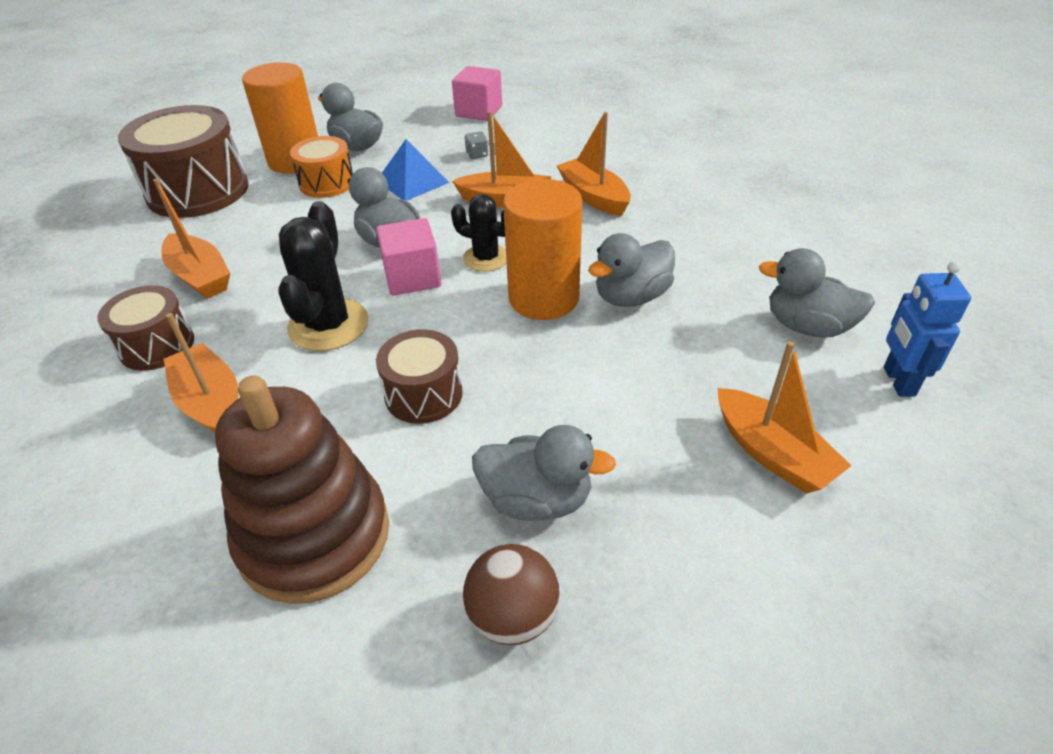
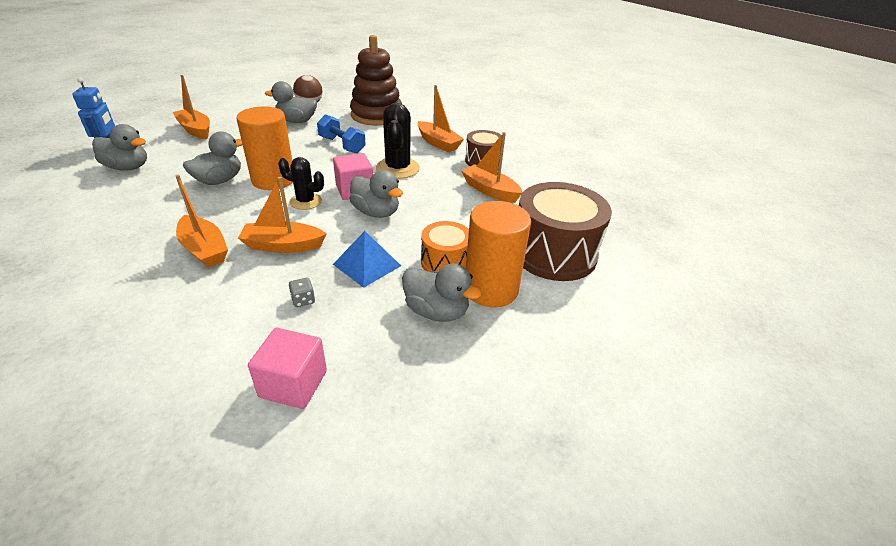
camera: 170 degrees right, 5 degrees down
(423, 394) = (342, 145): brown drum -> blue dumbbell

